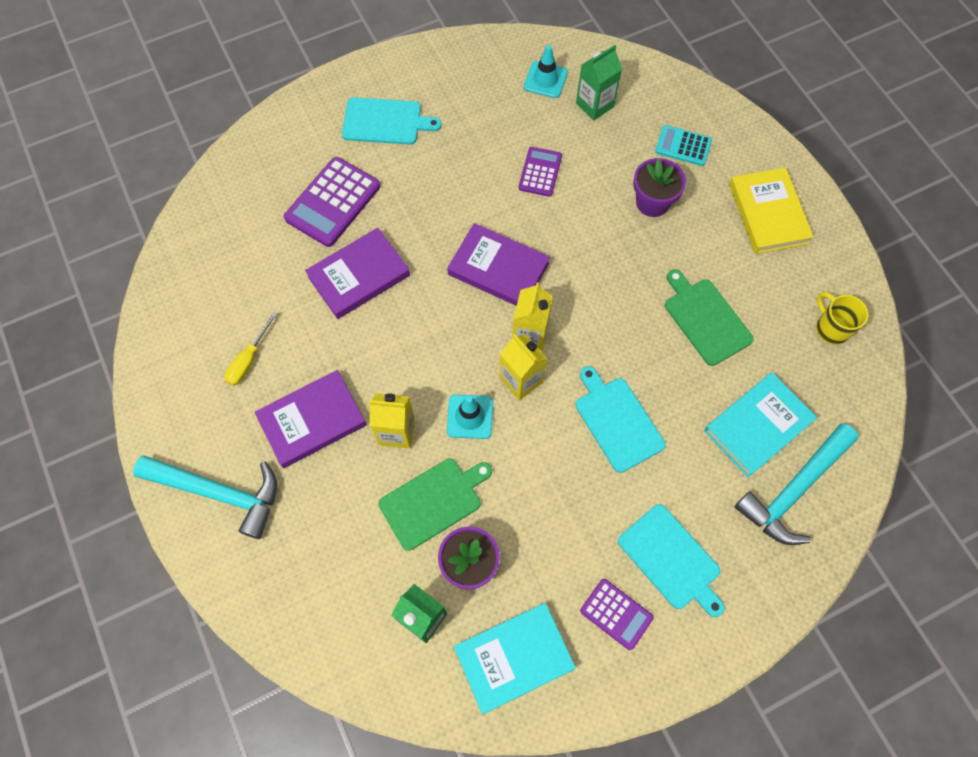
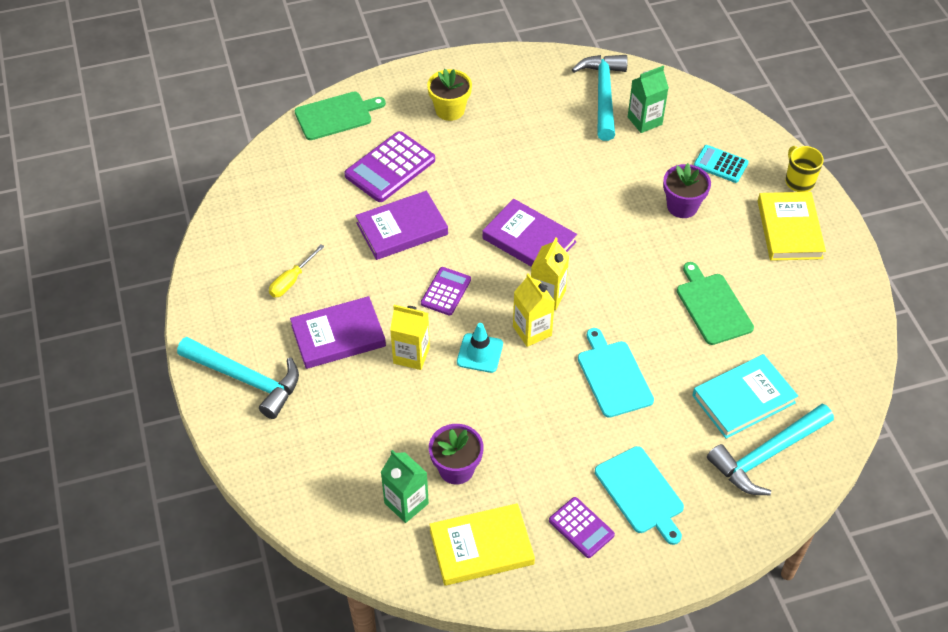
camera: 10 degrees right, 15 degrees down
(385, 122) = (450, 110): turquoise cutting board -> yellow flower pot
(433, 501) = (434, 414): green cutting board -> green cutting board (336, 115)
(514, 658) = (481, 547): turquoise book -> yellow book
(540, 172) = (583, 168): purple calculator -> purple calculator (446, 292)
(545, 80) = (603, 95): turquoise traffic cone -> turquoise hammer
(831, 328) = (829, 330): yellow mug -> yellow mug (799, 181)

